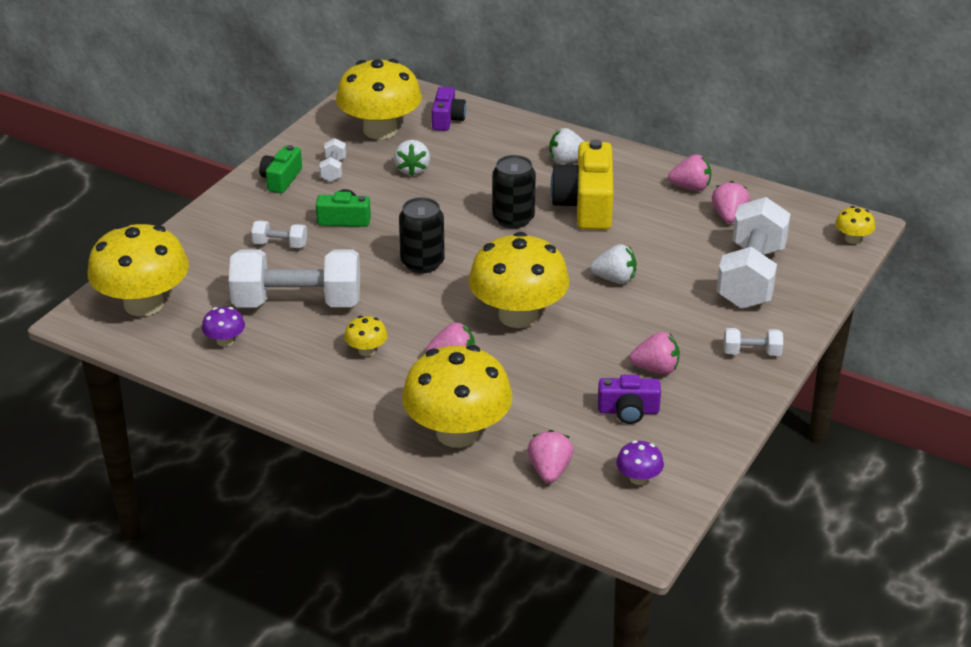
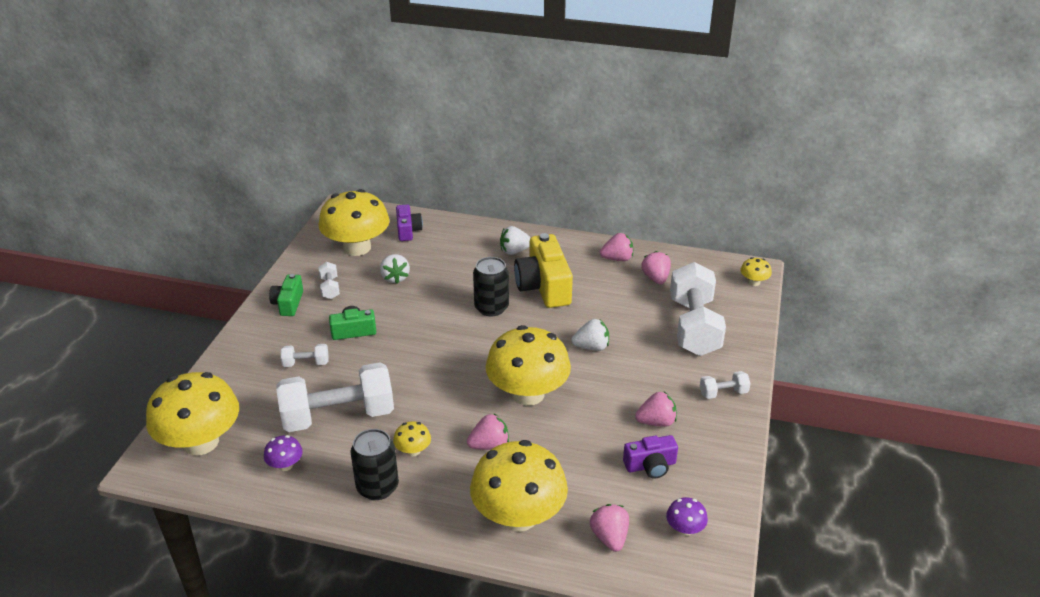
camera: 15 degrees left, 0 degrees up
(422, 263) = (432, 359): black can -> black can (377, 487)

